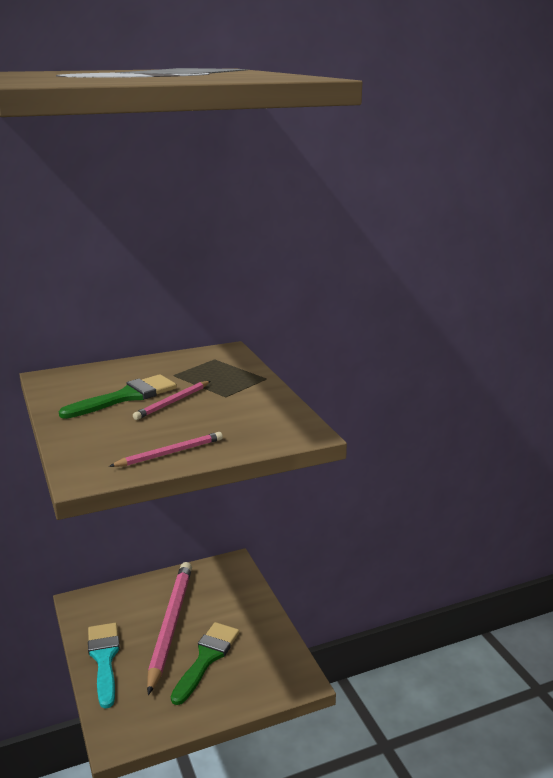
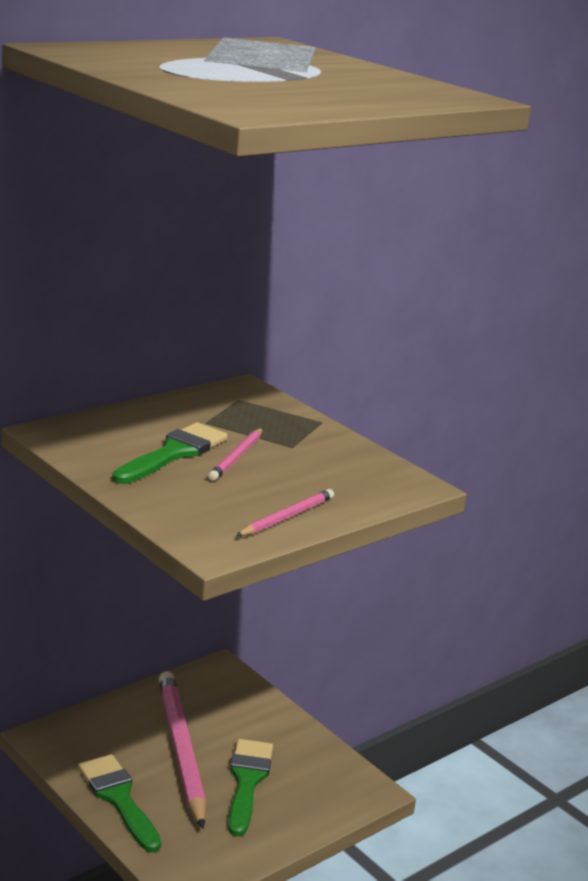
camera: 20 degrees left, 0 degrees up
(104, 659) = (119, 799): turquoise brush -> green brush

